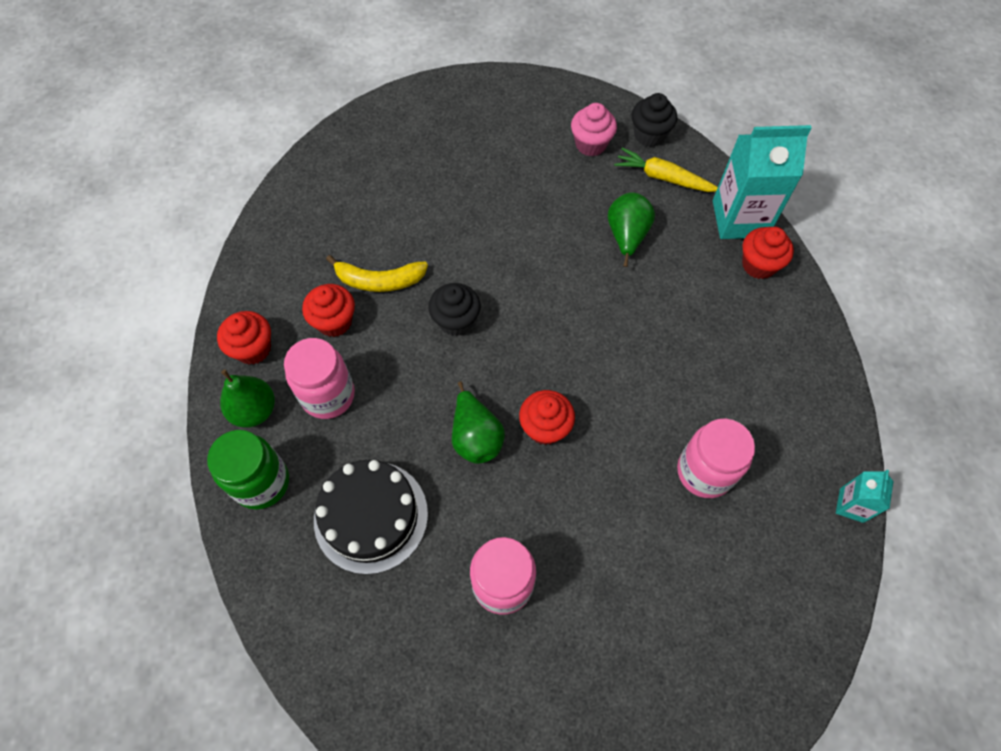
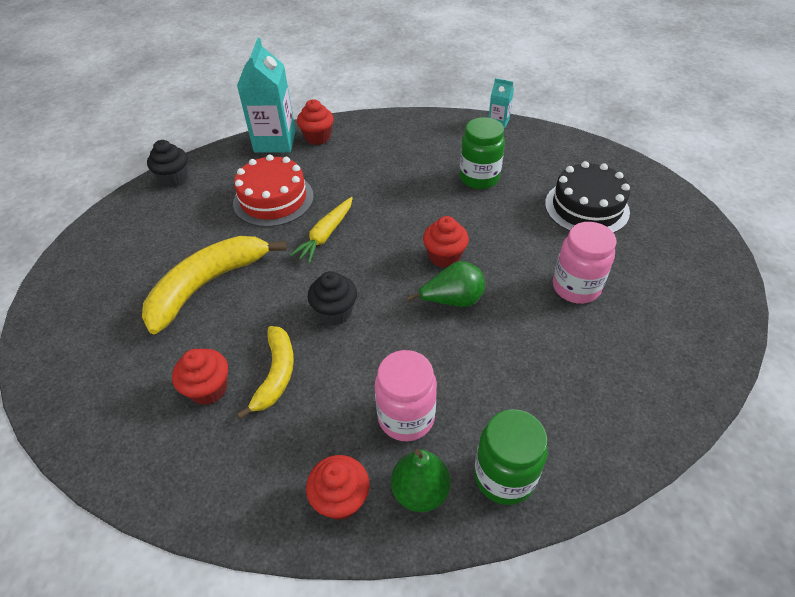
camera: 85 degrees left, 15 degrees down
(334, 322) = (318, 415): red cupcake -> red cupcake (208, 389)
(371, 516) = (530, 377): black cake -> black cake (586, 207)
(488, 202) = (207, 285): none -> yellow banana
(591, 144) = (168, 213): pink cupcake -> none
(626, 236) = (273, 199): green pear -> red cake
(663, 178) = (222, 175): yellow carrot -> yellow carrot (325, 235)
(704, 472) = (479, 178): pink jar -> green jar

